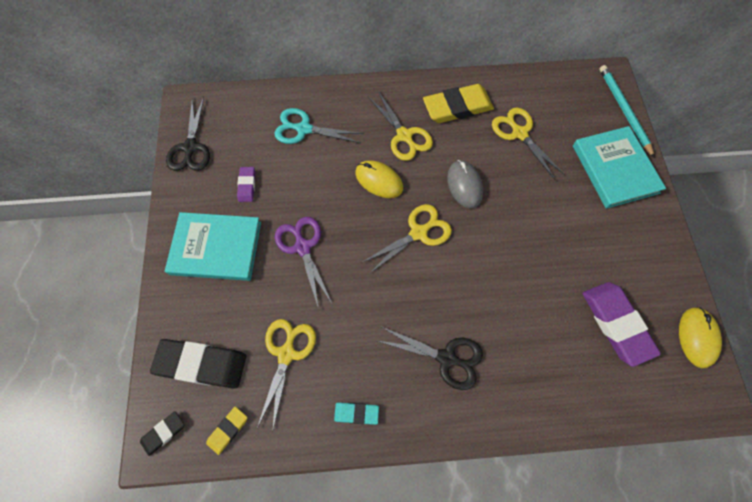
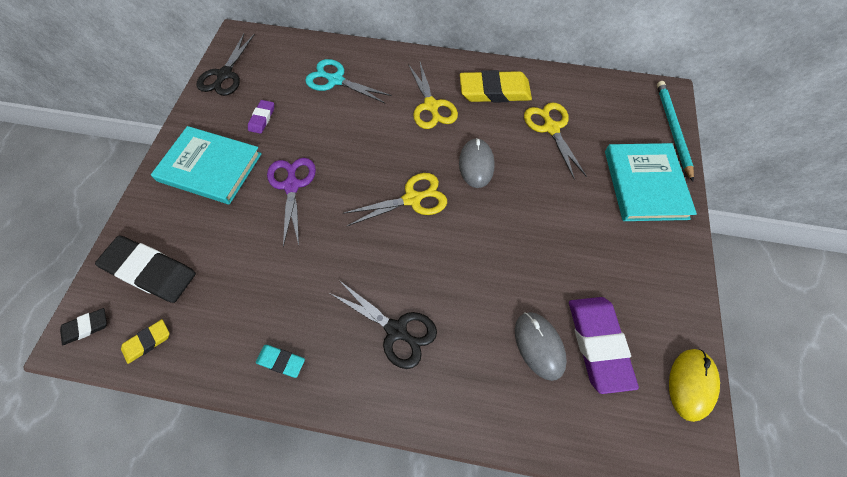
camera: 15 degrees right, 5 degrees down
(286, 353) = (235, 282): yellow scissors -> none
(379, 180) = (390, 141): yellow mouse -> none
(569, 338) = (539, 345): none -> grey mouse

